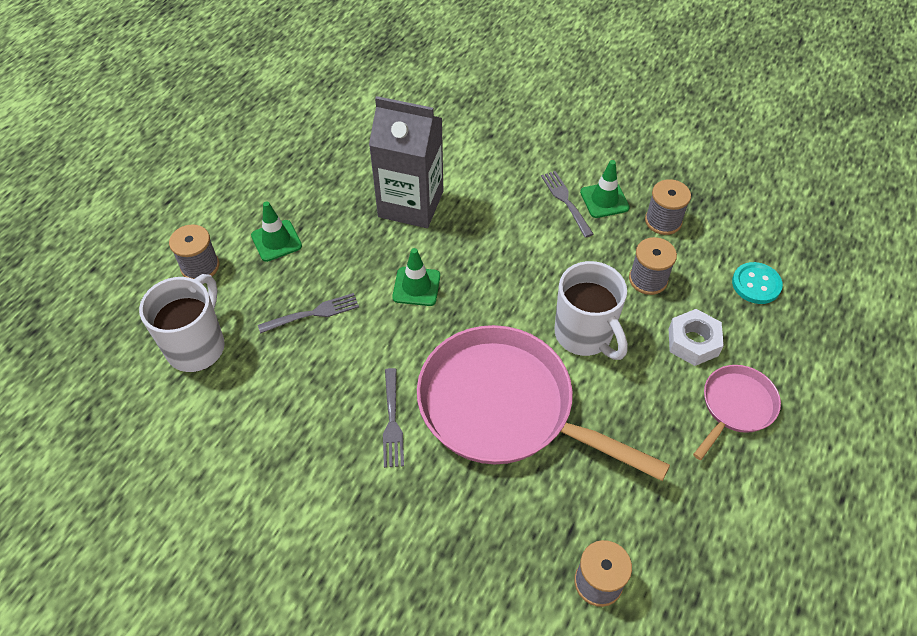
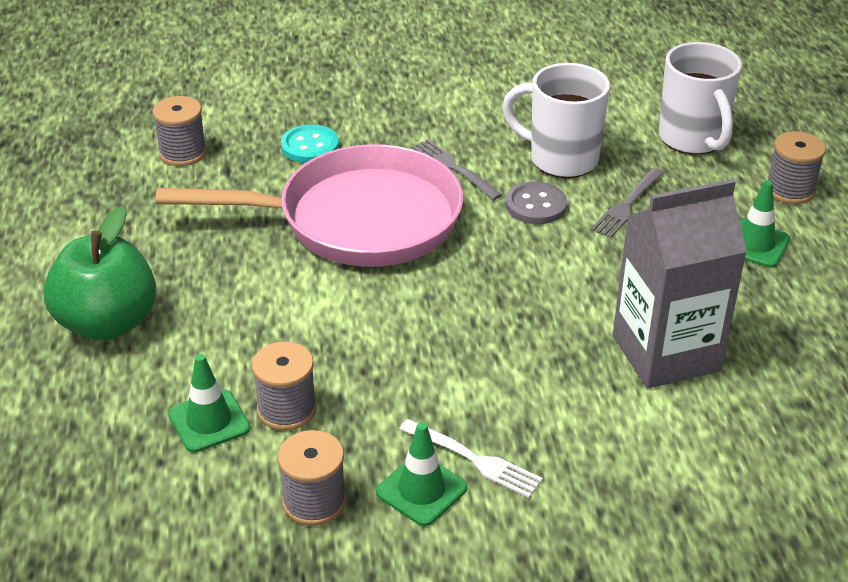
camera: 145 degrees right, 15 degrees down
(371, 348) = (536, 205): none -> grey button
(416, 286) = (554, 273): green traffic cone -> green traffic cone (209, 421)
(566, 201) = (474, 459): grey fork -> white fork
(584, 335) = (323, 313): white mug -> white mug (560, 159)
(693, 342) = (188, 364): white nut -> none
(735, 407) = (107, 323): pink pan -> green apple
(756, 284) = (132, 474): turquoise button -> turquoise button (310, 146)

